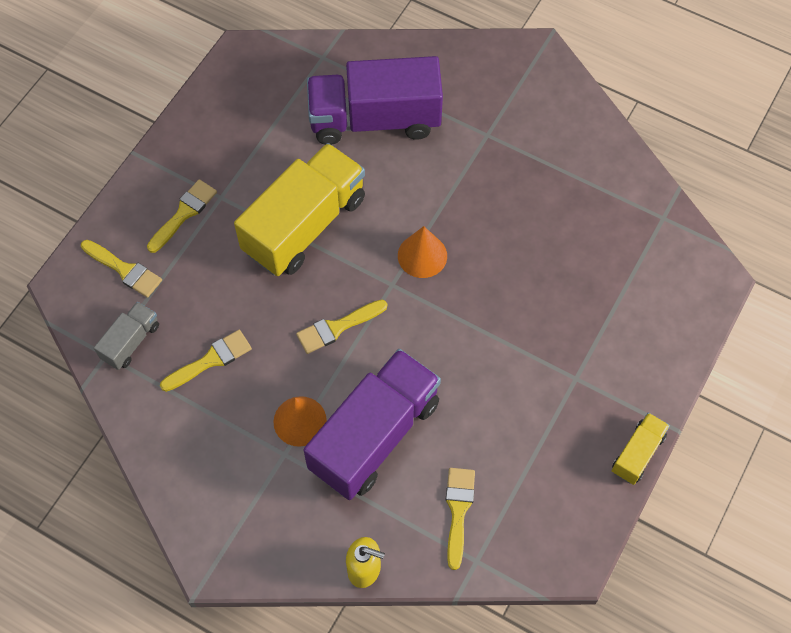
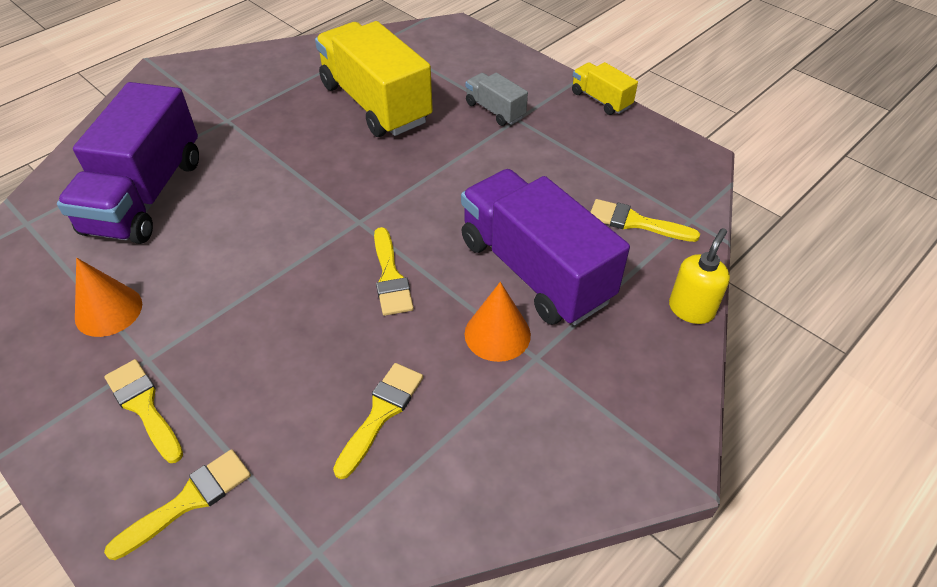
camera: 75 degrees left, 15 degrees down
(130, 342) = (311, 512): grey truck -> grey truck (495, 110)
(210, 360) = (381, 413): yellow brush -> yellow brush turned 45 degrees clockwise
(304, 225) = (241, 281): yellow truck -> yellow truck (375, 103)
(422, 255) = (337, 192): orange cone -> orange cone (108, 310)

